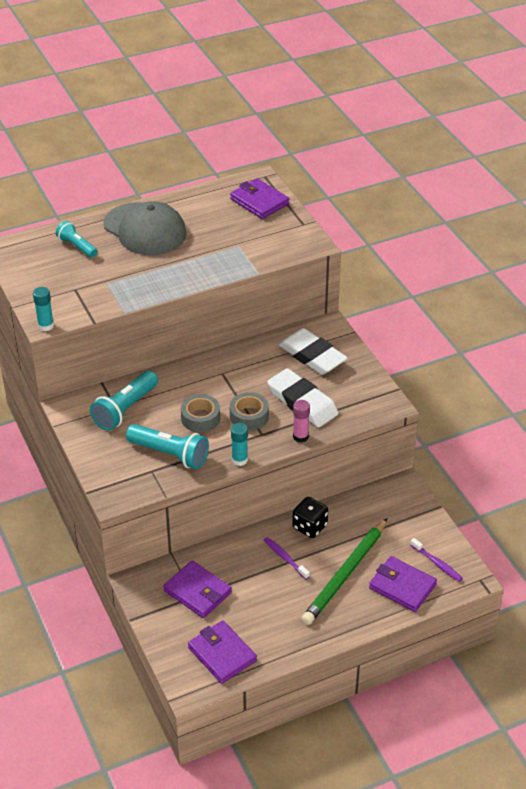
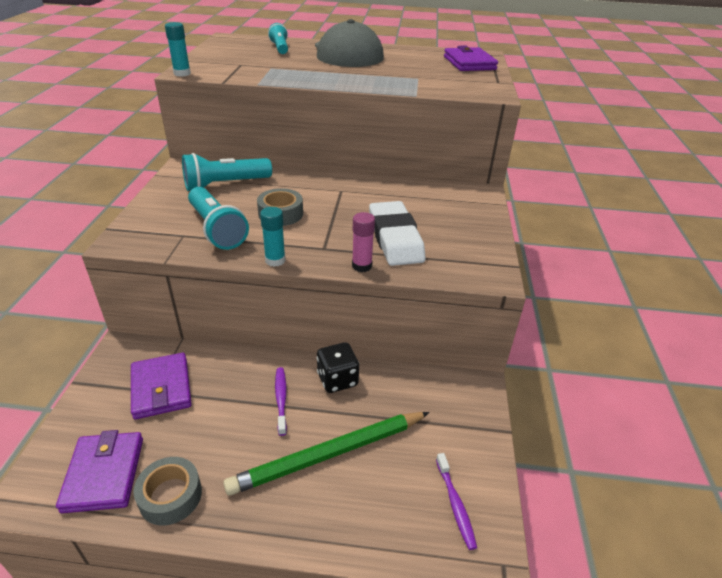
camera: 30 degrees right, 5 degrees down
(249, 416) = (328, 229): grey tape -> grey tape (170, 496)
(312, 356) = (442, 207): white eraser -> none
(402, 586) = (386, 511): purple wallet -> none

